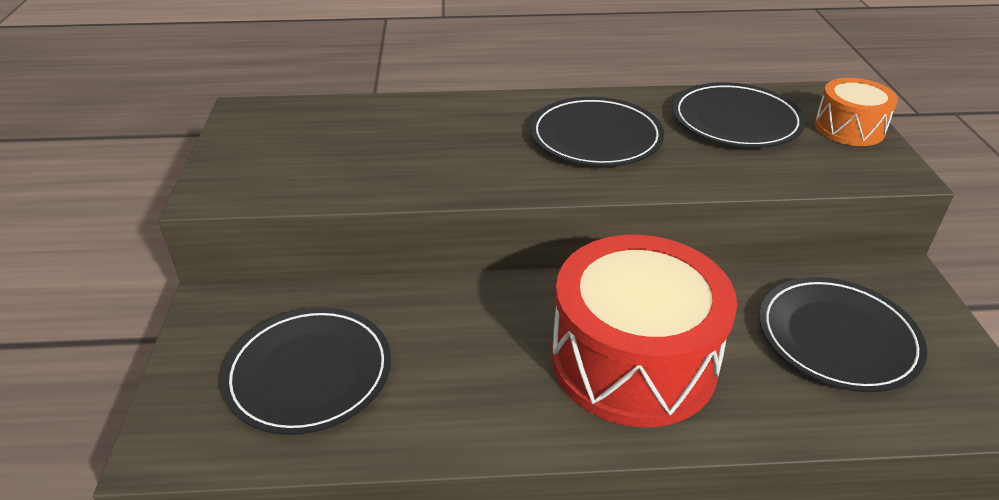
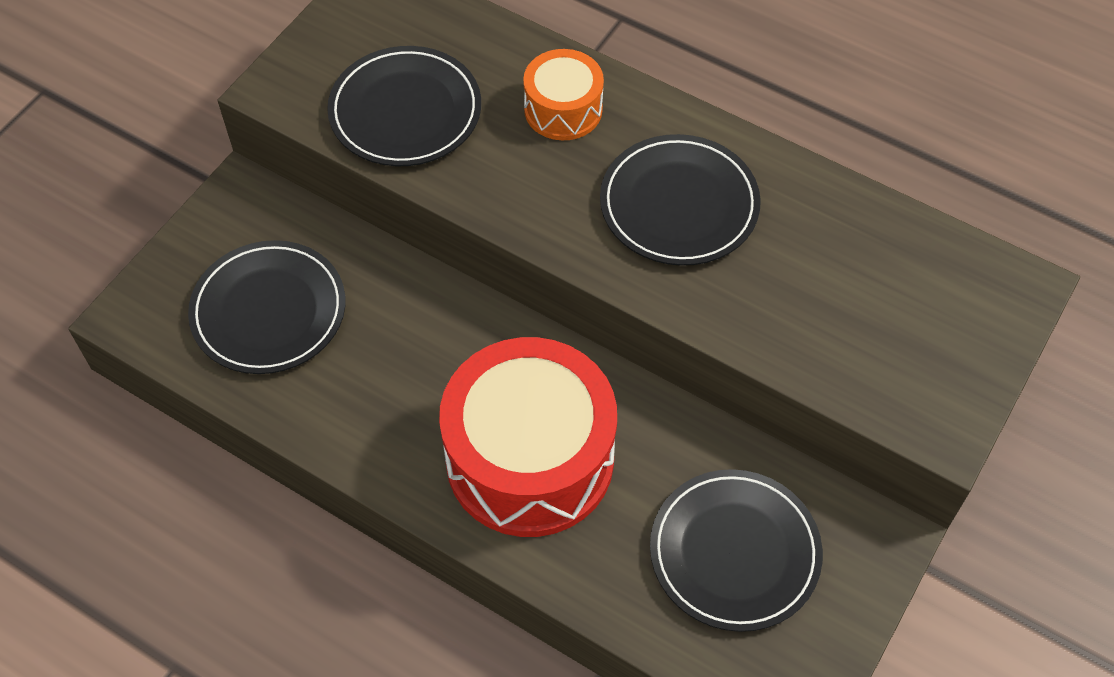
camera: 35 degrees right, 20 degrees up
(735, 121) = (855, 263): black plate -> black plate (405, 111)
(849, 128) = (971, 344): orange drum -> orange drum (563, 109)

